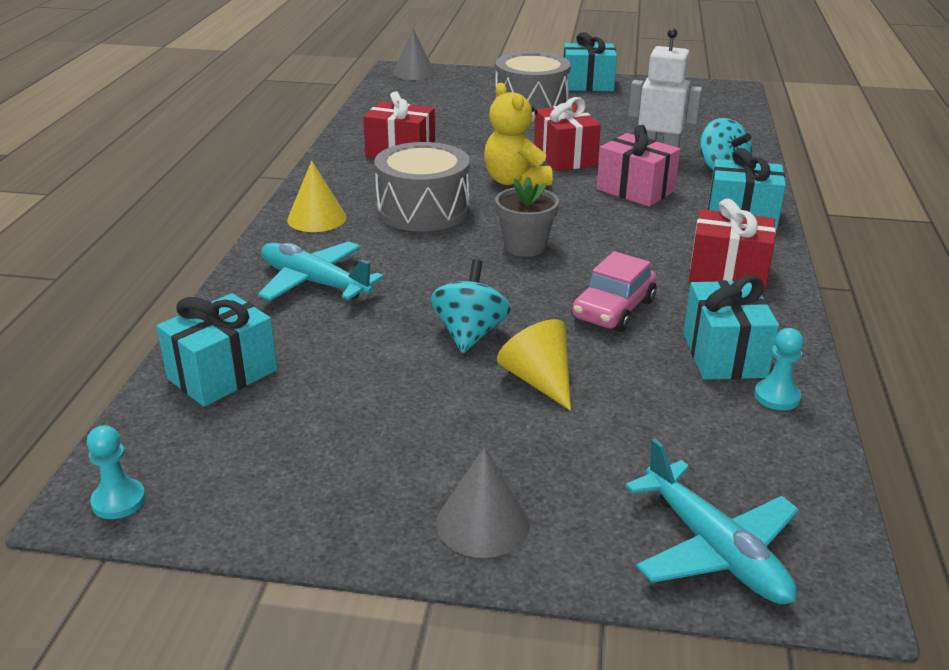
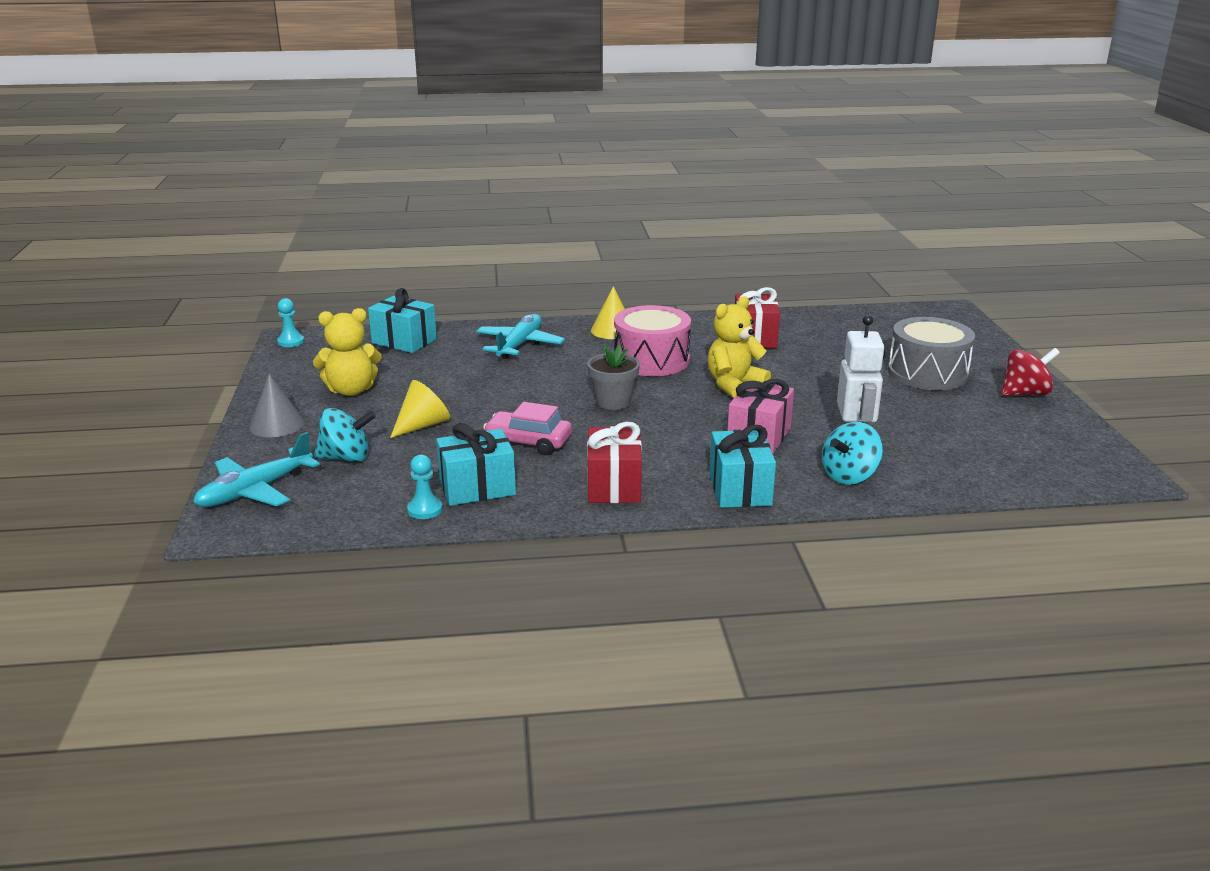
camera: 75 degrees right, 5 degrees down
(386, 438) = (351, 390): none -> yellow teddy bear
(414, 73) = (950, 316): grey cone -> none
(423, 210) = (651, 360): grey drum -> pink drum
(470, 334) = (473, 398): turquoise spinning top -> turquoise spinning top (346, 458)
(565, 157) = (807, 400): red gift -> none
(587, 84) = (1025, 393): turquoise gift -> red spinning top

